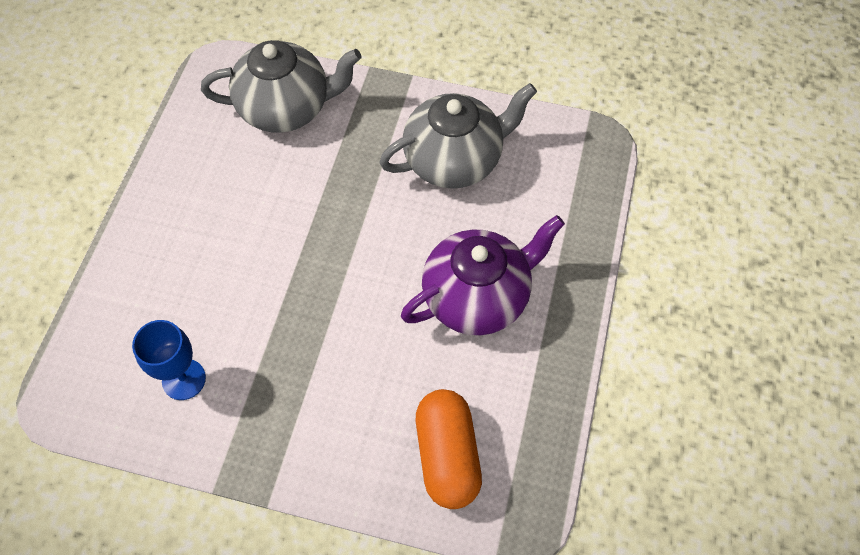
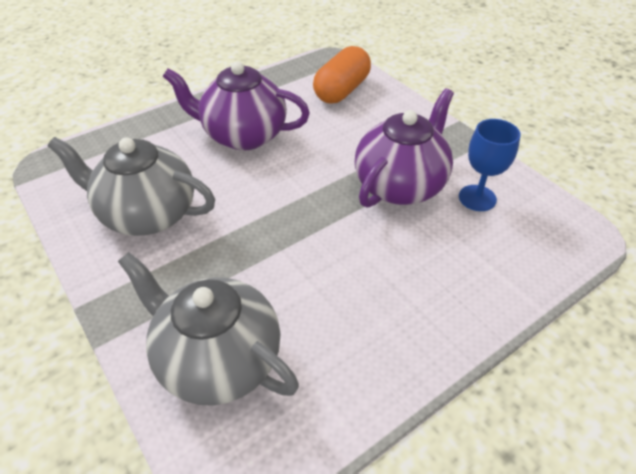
camera: 140 degrees left, 15 degrees down
(268, 343) = (400, 185): none -> purple teapot

